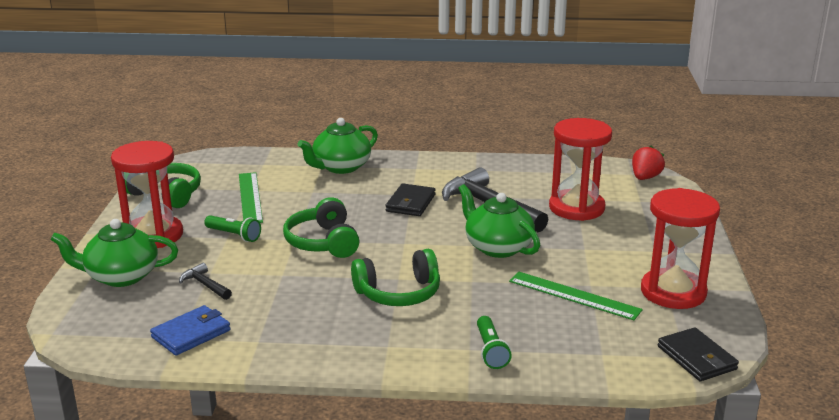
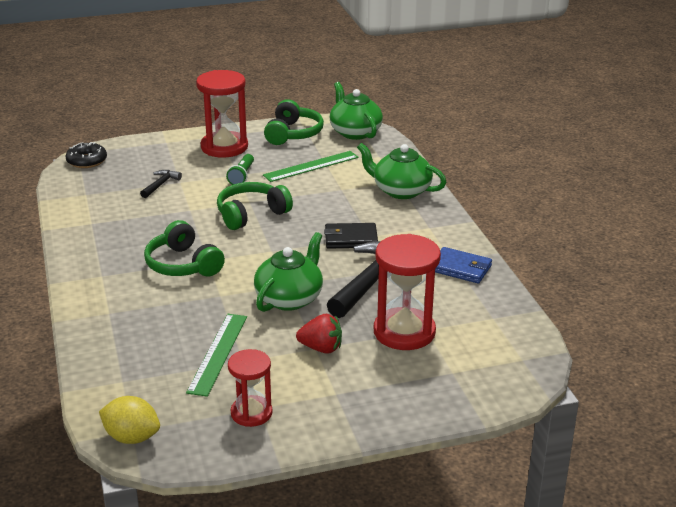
camera: 70 degrees right, 5 degrees up
(85, 328) = (87, 161): none -> black donut
(121, 276) = (159, 153): green teapot -> green teapot (355, 132)
(191, 334) = (92, 197): blue wallet -> blue wallet (460, 268)
(491, 351) = (109, 323): green flashlight -> none
(645, 178) = (518, 370): red strawberry -> red strawberry (321, 348)
(673, 292) = (251, 413): red hourglass -> red hourglass, size x0.61
(696, 358) = (132, 437): black wallet -> yellow lemon

